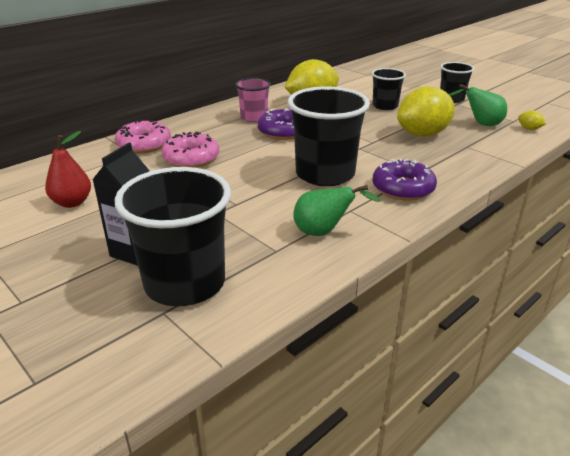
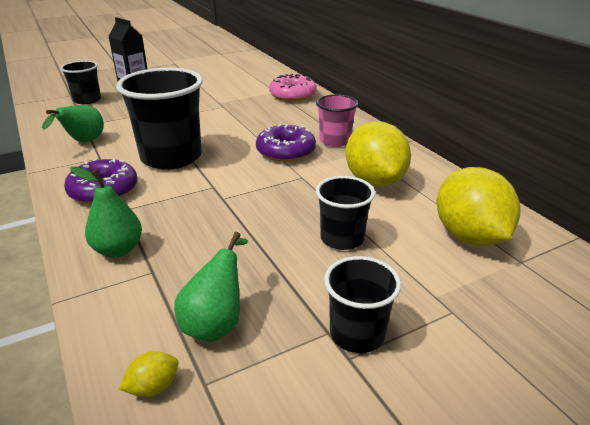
camera: 105 degrees right, 0 degrees up
(72, 202) = (212, 77): red pear -> none
(185, 283) = (87, 100): black cup -> black cup, size x0.56
(191, 158) = (252, 109): pink donut -> none
(423, 134) = (217, 243): yellow lemon -> yellow lemon (469, 236)
(461, 161) = (118, 250): none -> green pear

